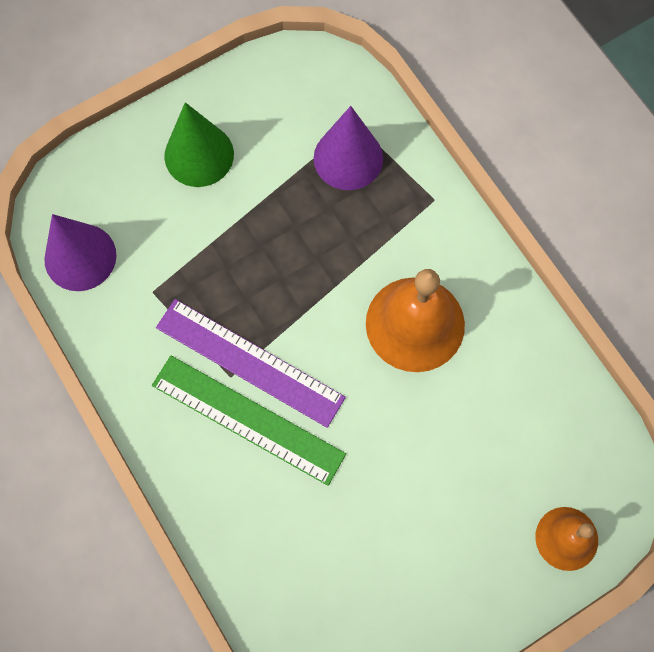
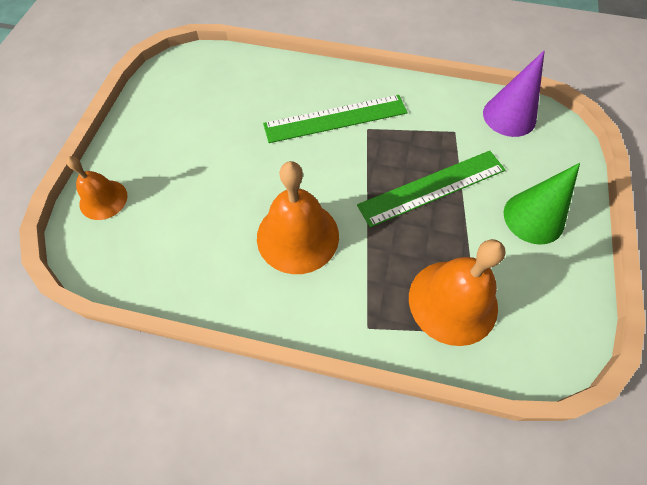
camera: 135 degrees right, 10 degrees down
(247, 258) = (432, 187): none -> green ruler
(249, 362) = (366, 142): purple ruler -> none
(348, 158) = (453, 301): purple cone -> orange bell

